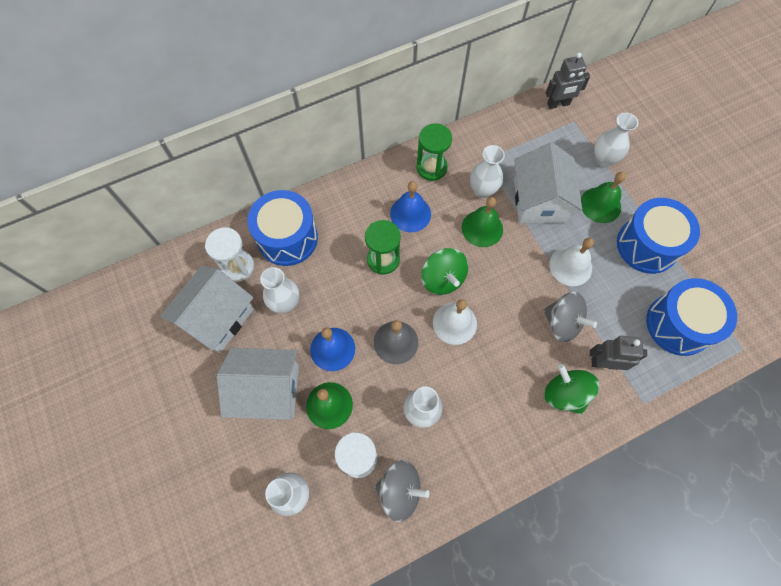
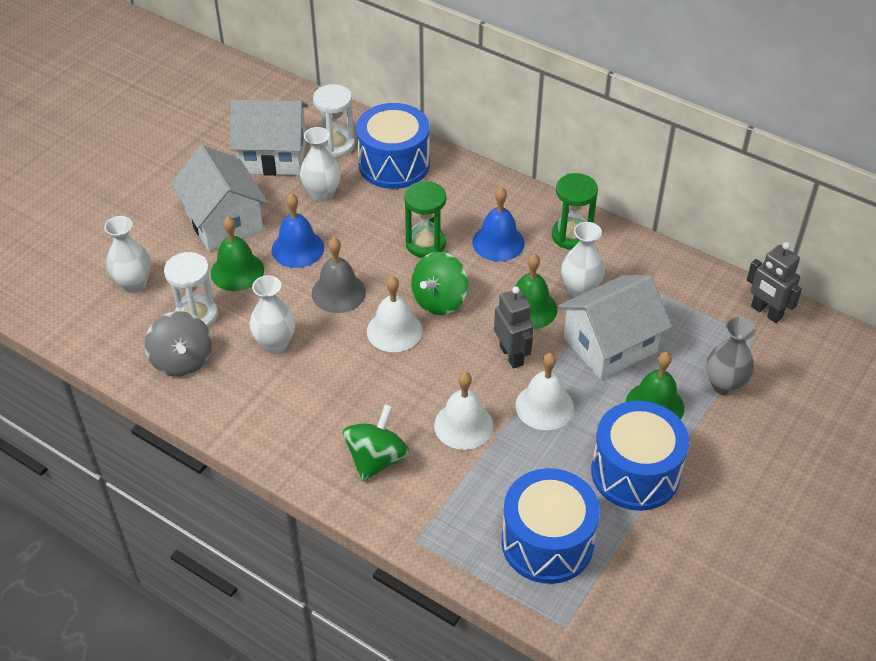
camera: 60 degrees right, 20 degrees down
(562, 323) = (463, 425): grey spinning top -> white bell
(603, 159) = (724, 385): white vase -> grey vase
(604, 363) = (440, 483): grey robot -> grey robot (511, 355)

